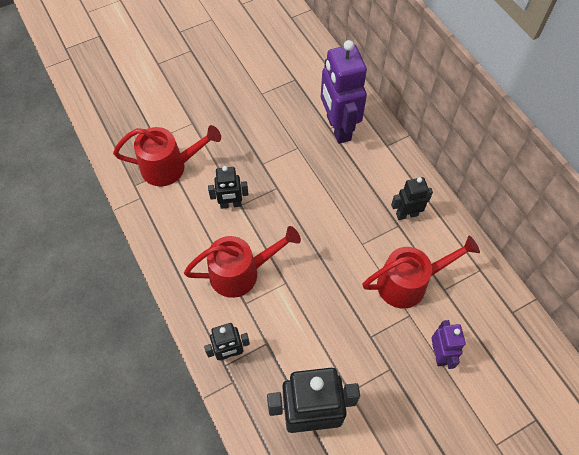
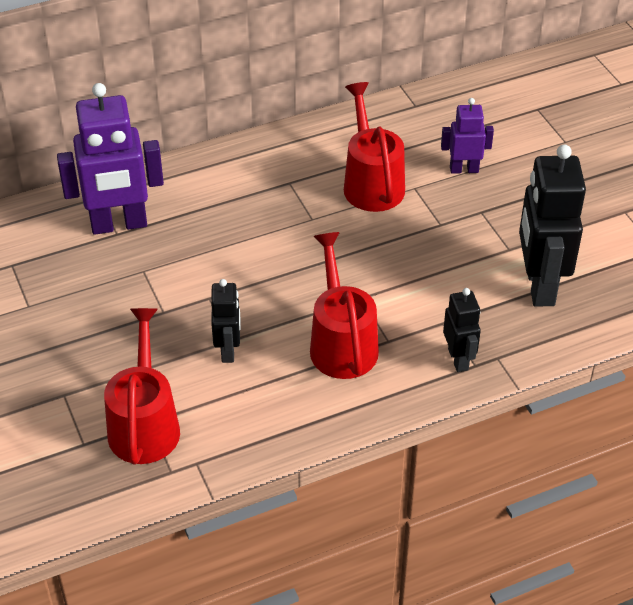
camera: 85 degrees left, 15 degrees down
(406, 214) = (274, 173): black robot -> none

